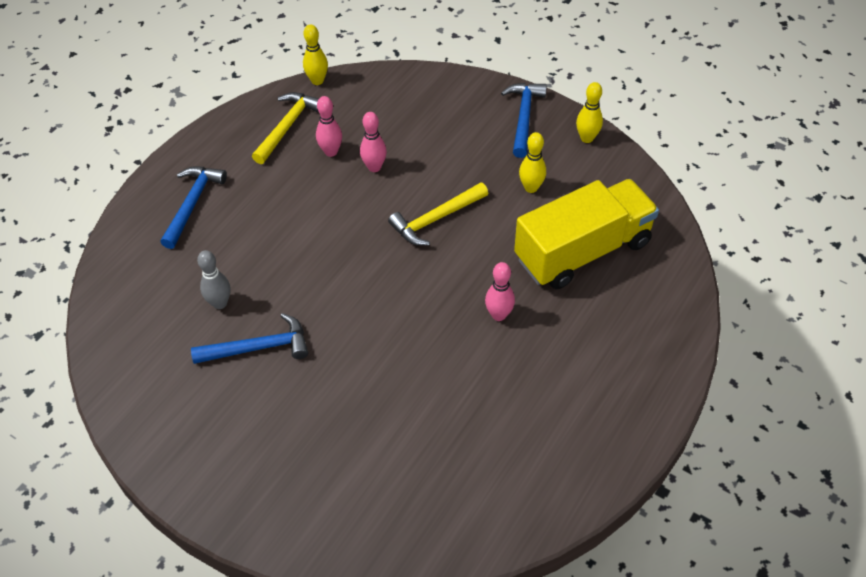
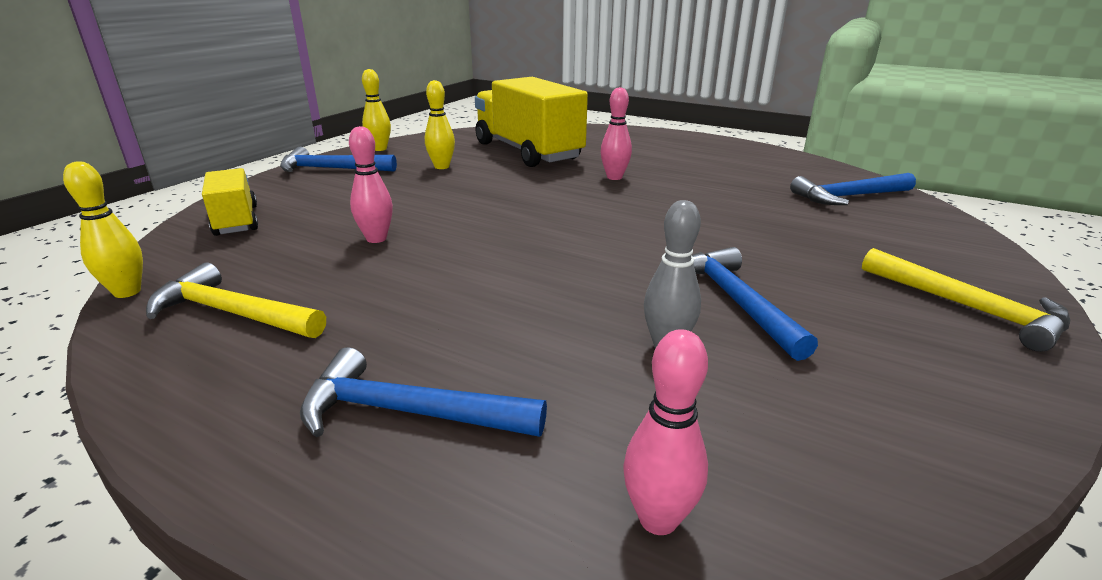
camera: 95 degrees left, 25 degrees down
(331, 152) = (326, 270): pink bowling pin -> pink bowling pin (658, 519)
(412, 93) = (236, 220): none -> yellow truck
(435, 219) = (481, 203): yellow hammer -> yellow hammer (968, 308)
(436, 501) = (848, 196): none -> blue hammer

